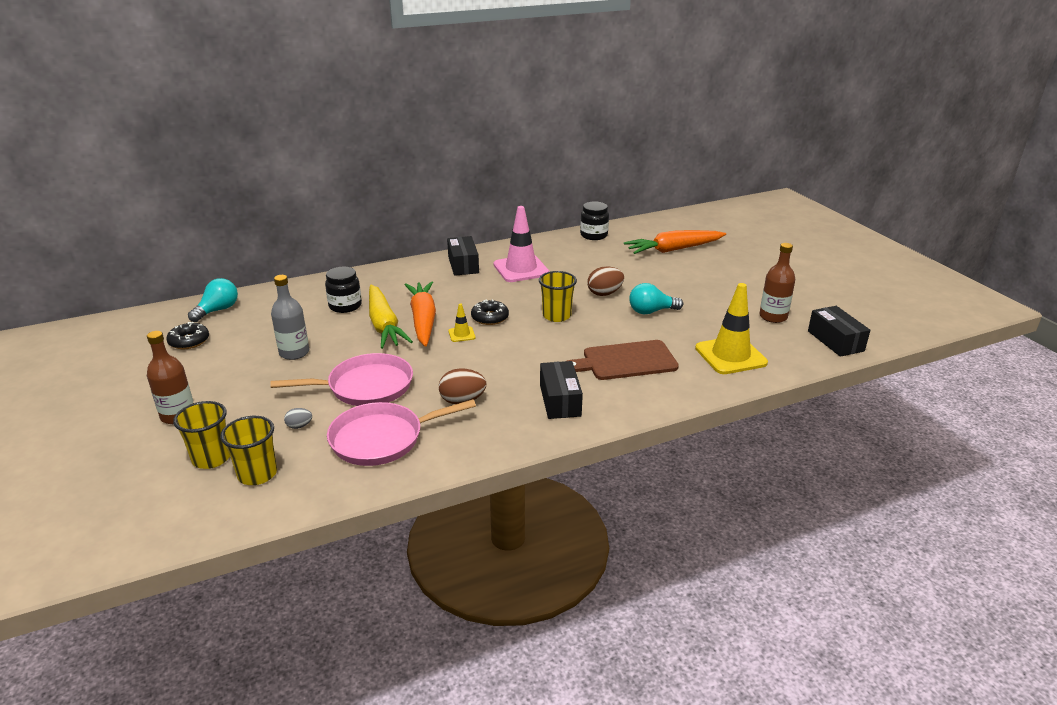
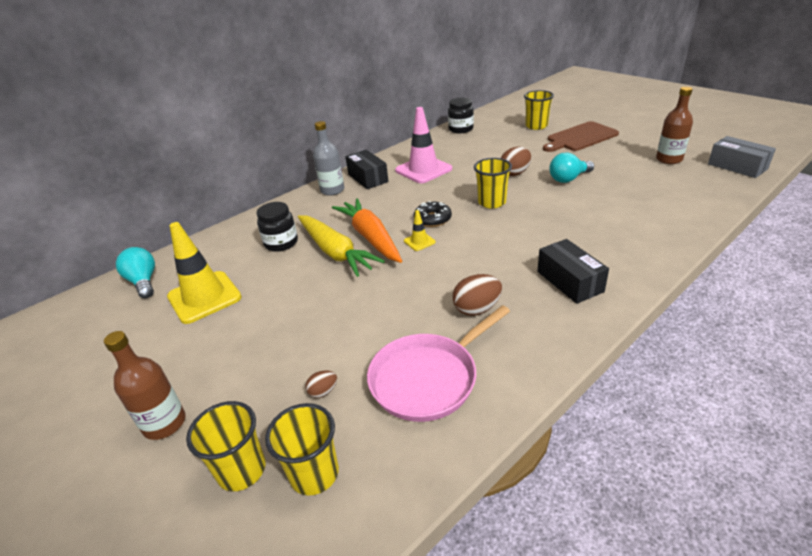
camera: 15 degrees left, 5 degrees up
(189, 341) = (128, 325): black donut -> none
(218, 310) = (143, 282): turquoise light bulb -> turquoise light bulb turned 45 degrees counterclockwise
(294, 353) = (260, 306): grey bottle -> grey bottle (332, 190)
(299, 426) = (323, 391): grey egg -> brown egg
(365, 387) = (364, 322): pink pan -> none
(626, 361) = (591, 227): brown cutting board -> brown cutting board (580, 137)
(674, 249) = (536, 126): orange carrot -> yellow cup
(730, 355) = (672, 199): yellow traffic cone -> yellow traffic cone (204, 297)
(835, 341) = (737, 166): black box -> grey box

